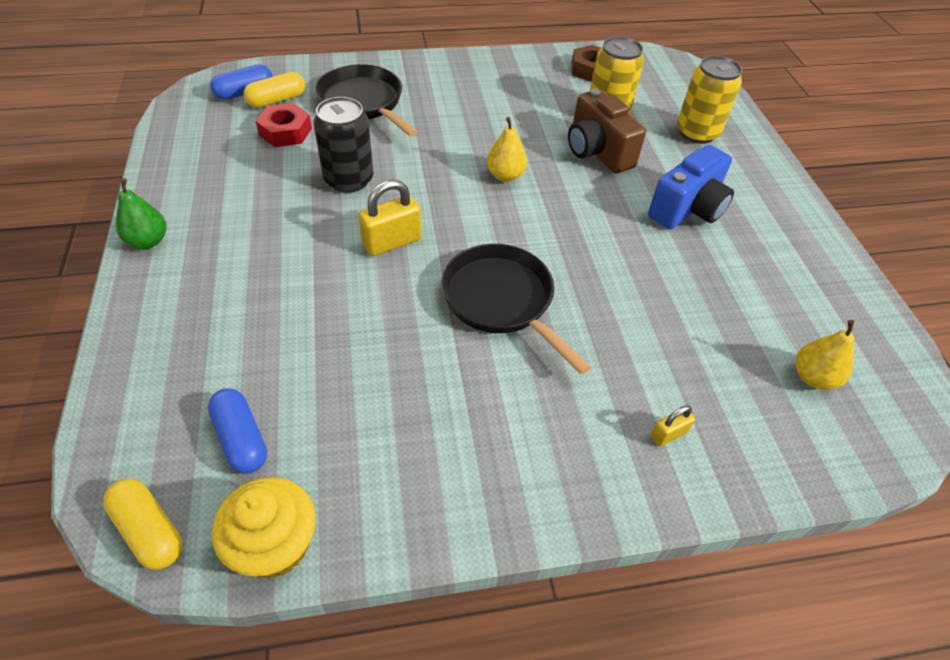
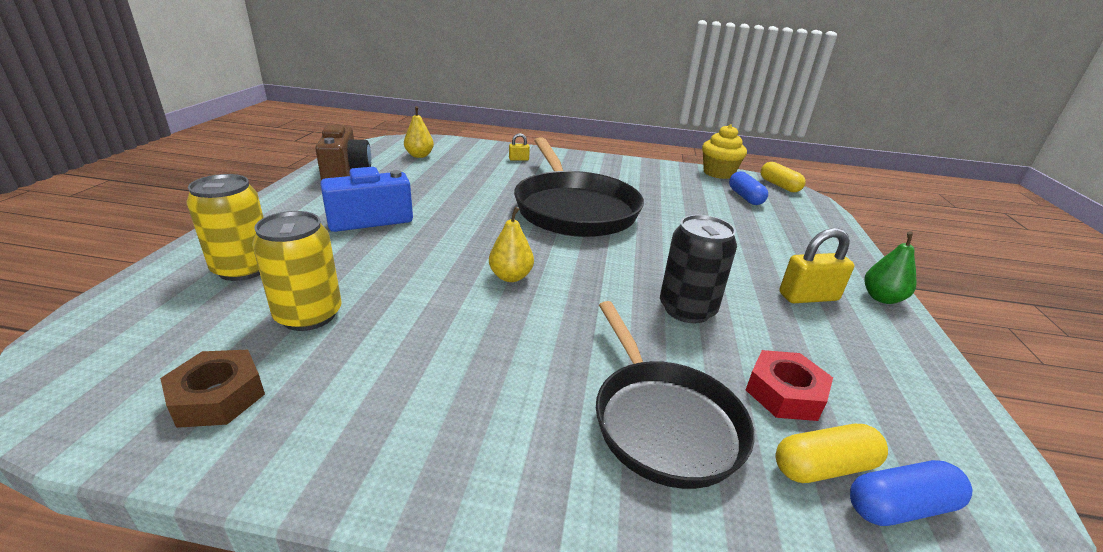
camera: 160 degrees left, 20 degrees down
(392, 242) = (647, 252): yellow padlock -> yellow padlock (808, 297)
(502, 301) = (573, 208): black pan -> black pan, size x1.52
(597, 152) = (386, 276): brown camera -> brown camera (346, 172)

